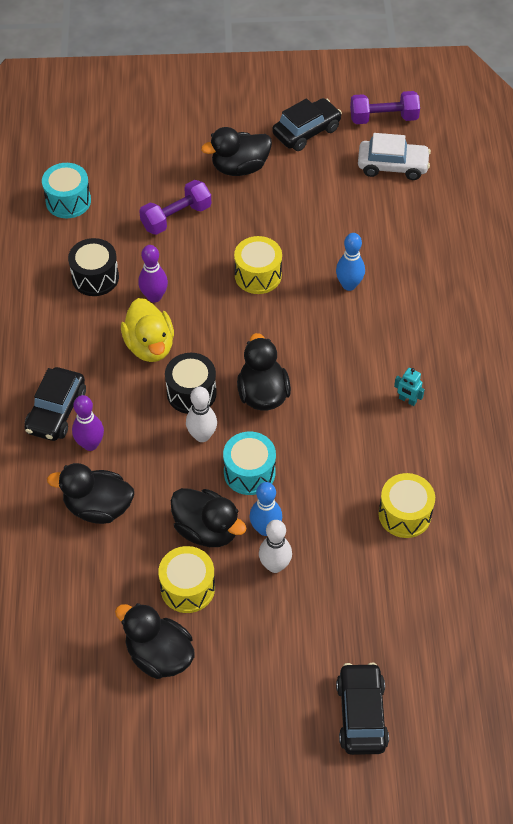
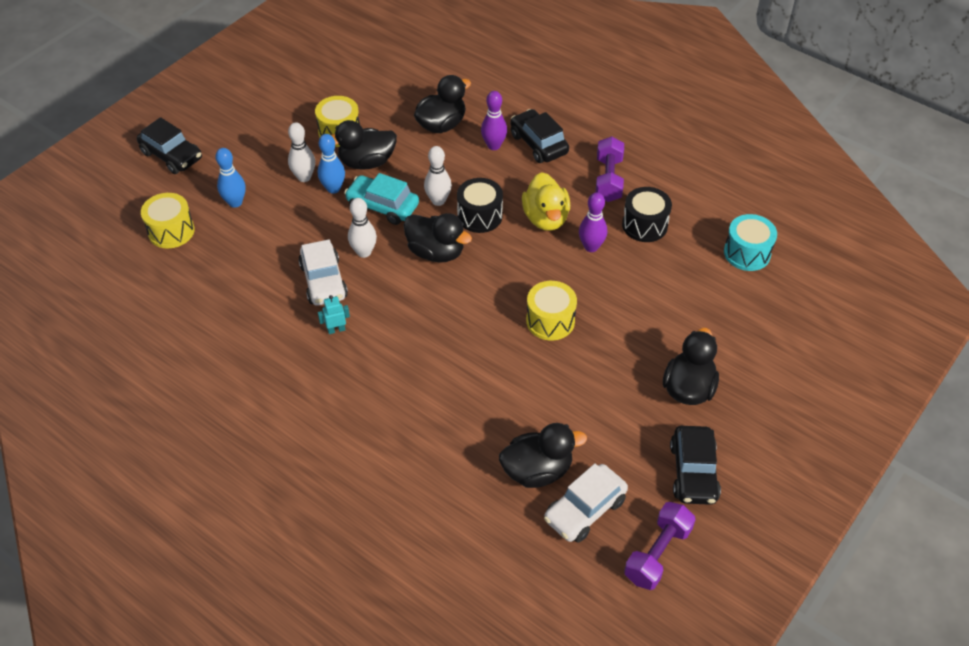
camera: 130 degrees right, 5 degrees down
(150, 346) = (546, 218): yellow duck -> yellow duck turned 120 degrees counterclockwise
(159, 655) = (314, 98): black duck -> black duck (537, 471)
(176, 217) = (665, 308): purple dumbbell -> purple dumbbell (608, 179)
(249, 472) = (382, 206): turquoise drum -> turquoise car
(314, 444) = (364, 252): none -> white bowling pin
(349, 285) = (480, 373): blue bowling pin -> blue bowling pin (235, 202)
(372, 448) = (324, 281): none -> white car
(404, 514) = (256, 262): yellow drum -> yellow drum (171, 231)

